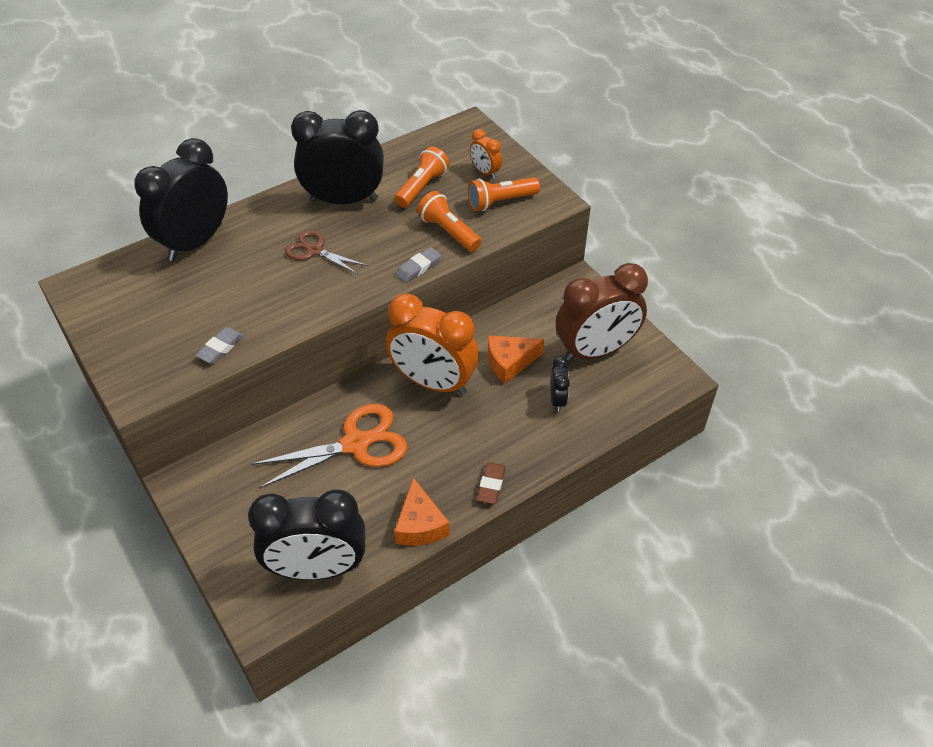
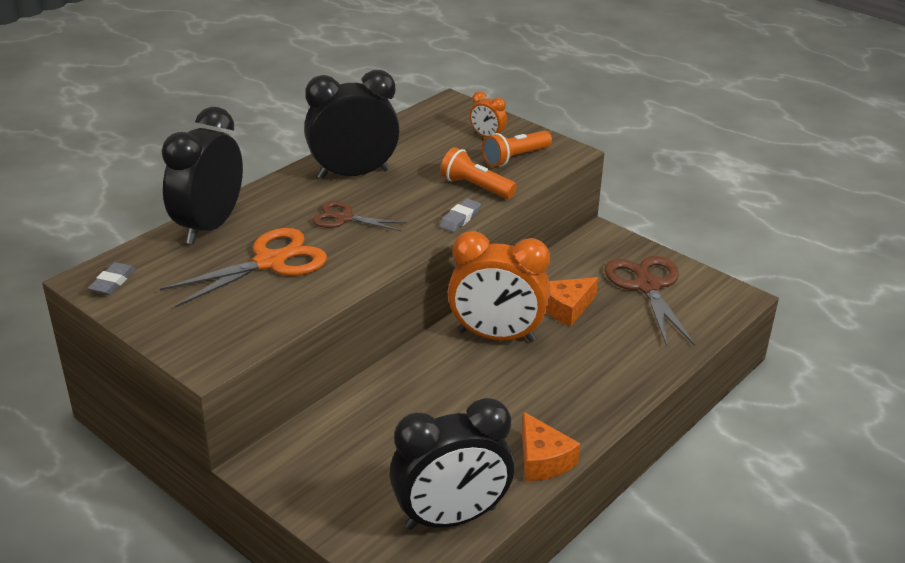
camera: 15 degrees left, 15 degrees down
(220, 348) = (283, 310): grey eraser -> grey eraser (112, 282)
(355, 444) = (439, 401): orange scissors -> orange scissors (269, 262)
(422, 187) = (429, 155): orange flashlight -> none
(491, 485) = (599, 413): brown eraser -> none
(557, 399) = (630, 332): black clock -> none
(595, 351) = (647, 287): brown clock -> brown scissors

